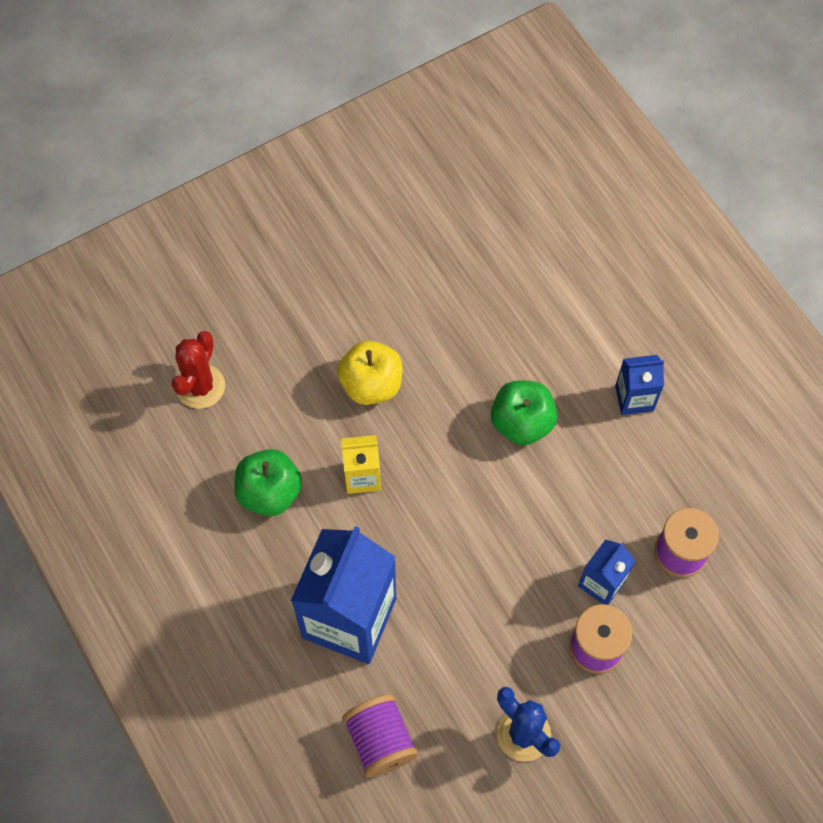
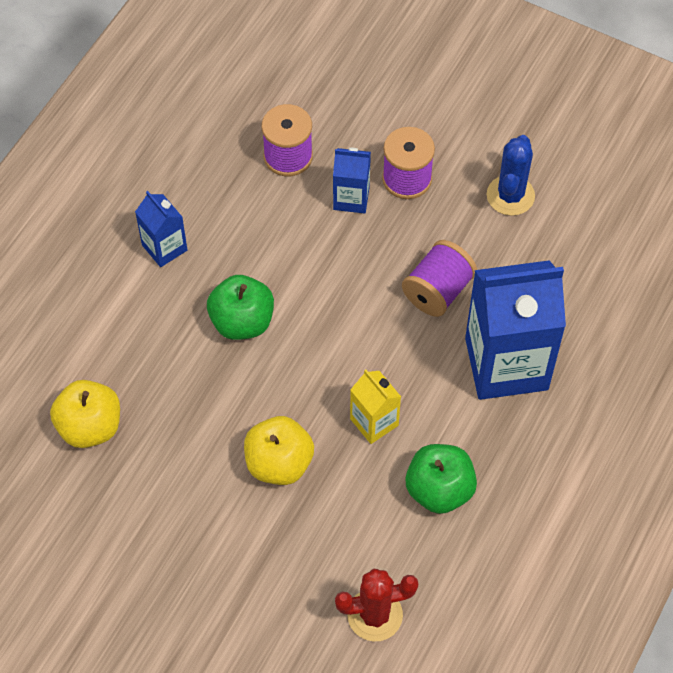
camera: 120 degrees left, 5 degrees down
(380, 741) = (587, 288): purple spool -> purple spool (438, 291)
(490, 265) = (90, 426): none -> yellow apple

